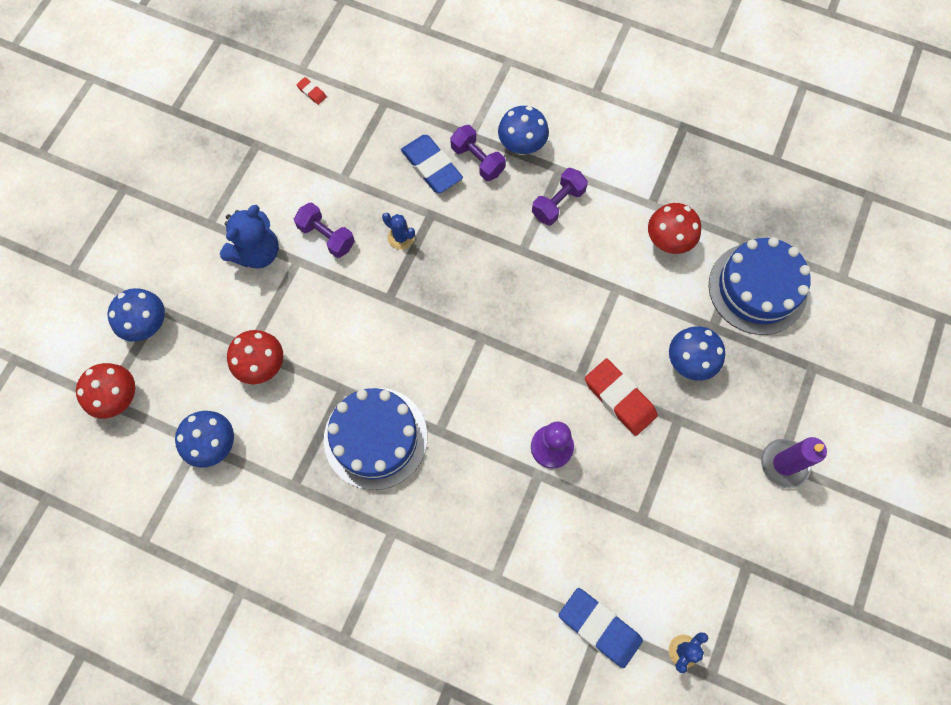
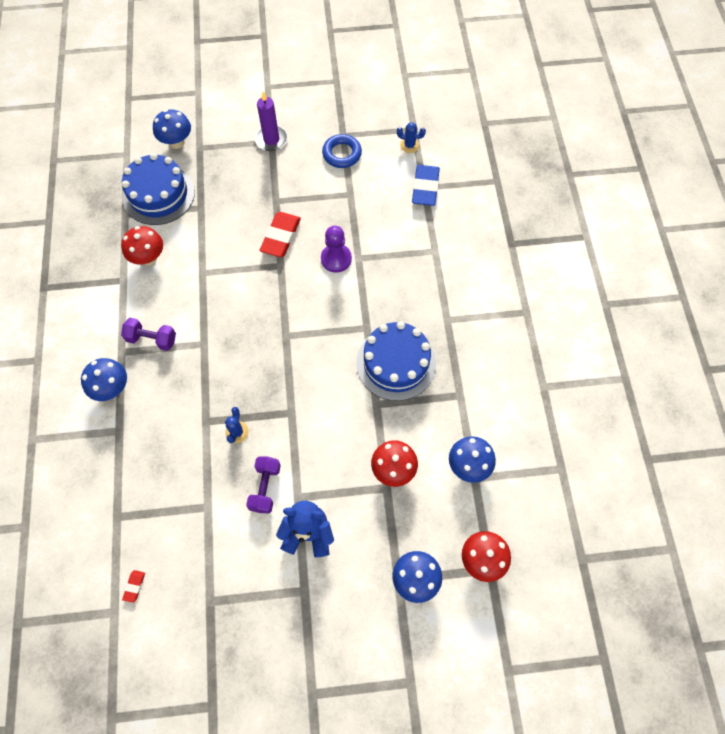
camera: 120 degrees left, 5 degrees down
(431, 166) = (163, 444): blue eraser -> none
(477, 160) = (141, 413): purple dumbbell -> none
(689, 362) = (233, 210): blue mushroom -> blue mushroom (177, 142)
(714, 545) = (342, 154): none -> blue ring

